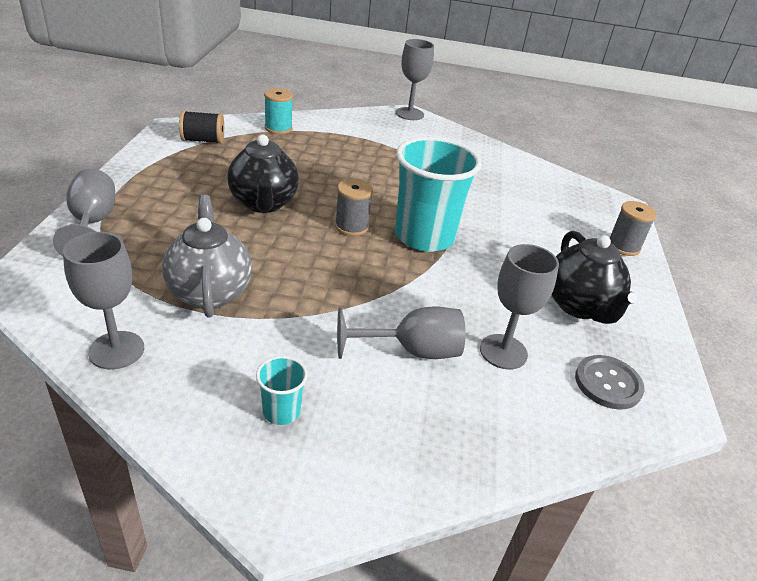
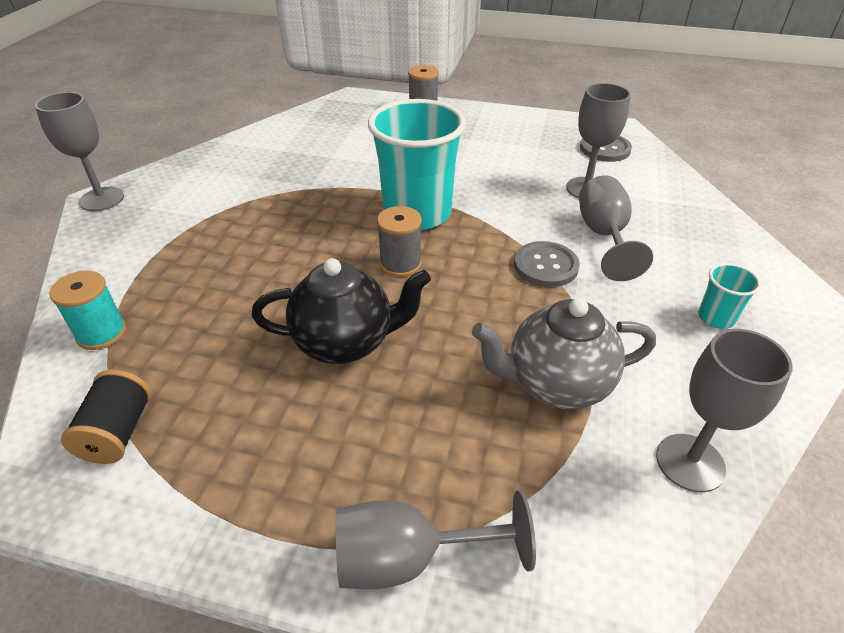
camera: 80 degrees left, 5 degrees up
(356, 304) = (545, 266): none -> grey button
(579, 306) = (514, 144): black teapot -> none

